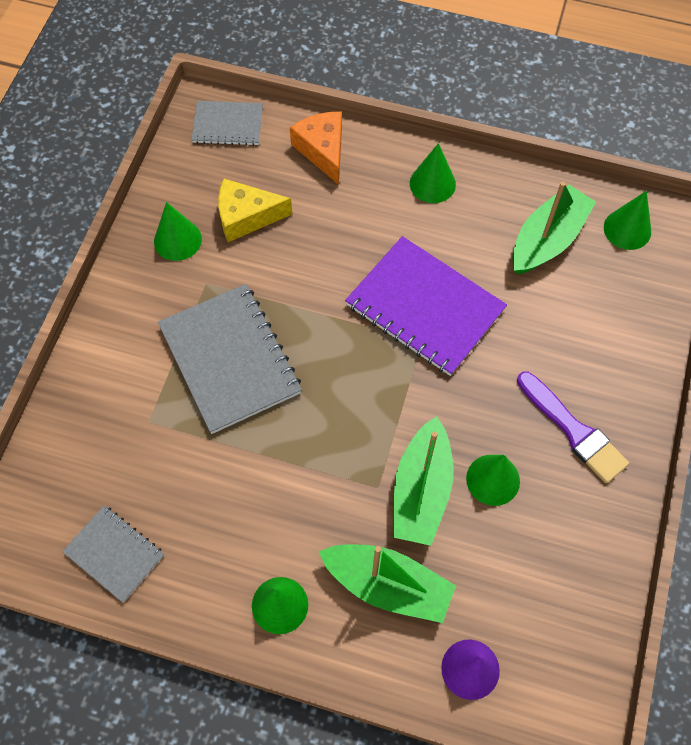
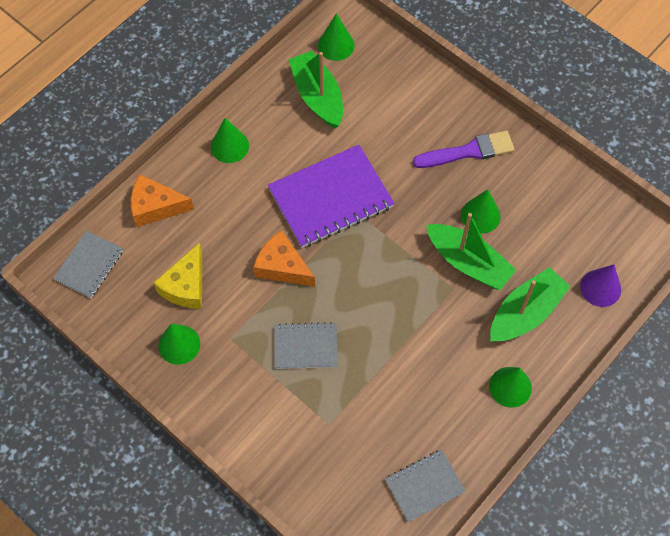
camera: 65 degrees left, 0 degrees up
(229, 359) = (306, 346): grey notebook -> grey notebook, size x0.56
(314, 296) = (282, 266): none -> orange cheese

